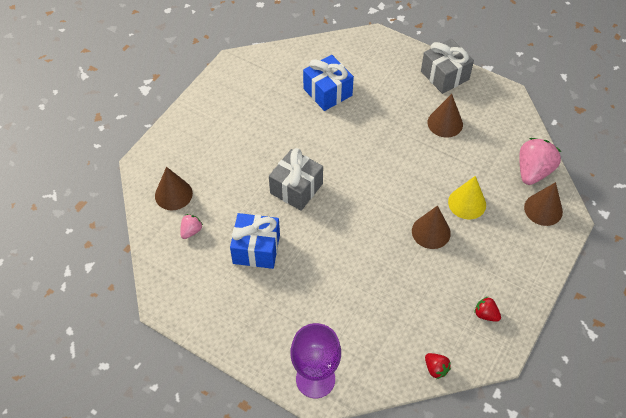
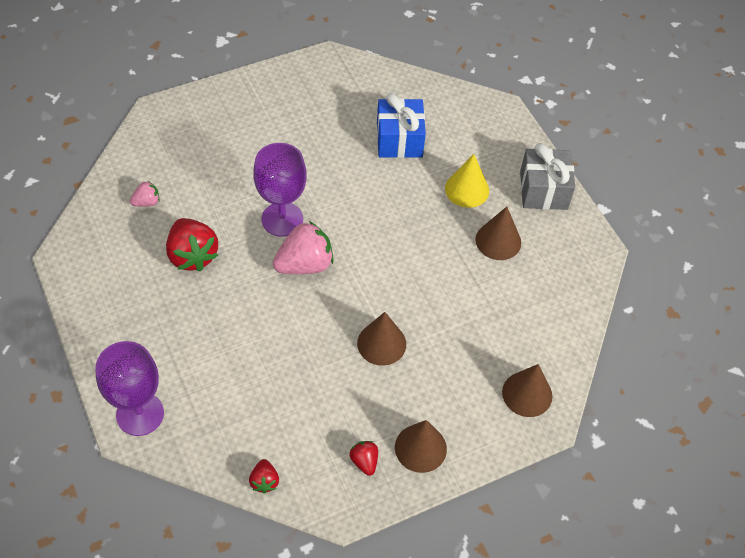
camera: 30 degrees right, 0 degrees up
(173, 194) = (160, 157): brown cone -> brown cone (420, 448)
(256, 249) = (192, 255): blue gift -> red strawberry
(296, 188) = (282, 219): grey gift -> purple goblet
(467, 203) = (447, 337): yellow cone -> yellow cone (467, 189)
(533, 171) = (552, 347): pink strawberry -> pink strawberry (305, 264)

